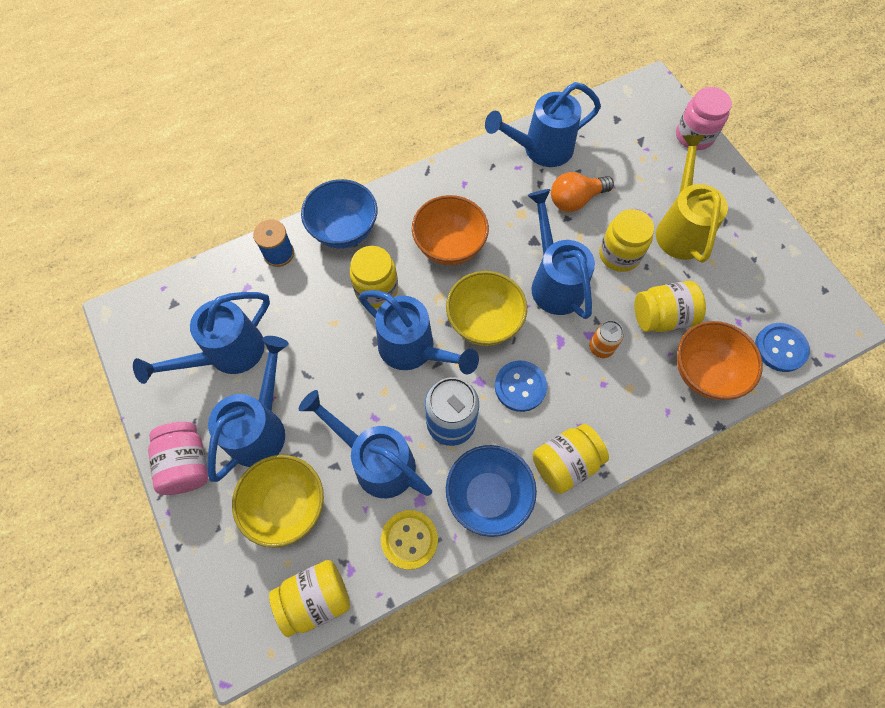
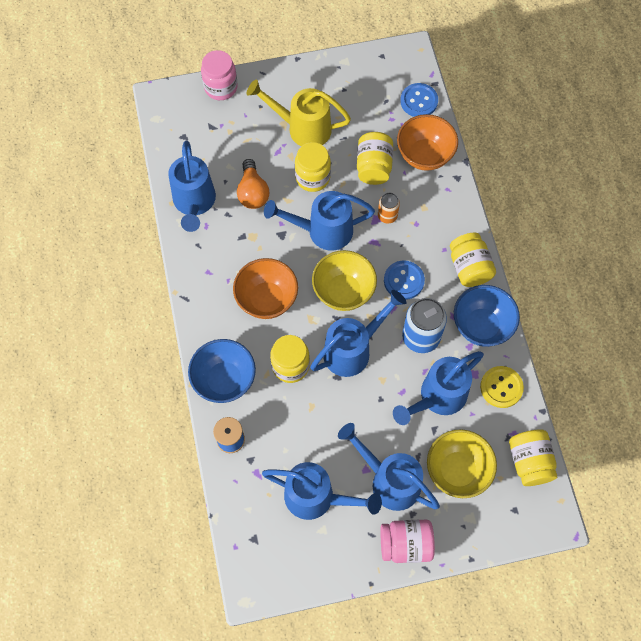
camera: 75 degrees left, 0 degrees up
(228, 353) = (316, 497): blue watering can -> blue watering can turned 45 degrees counterclockwise

